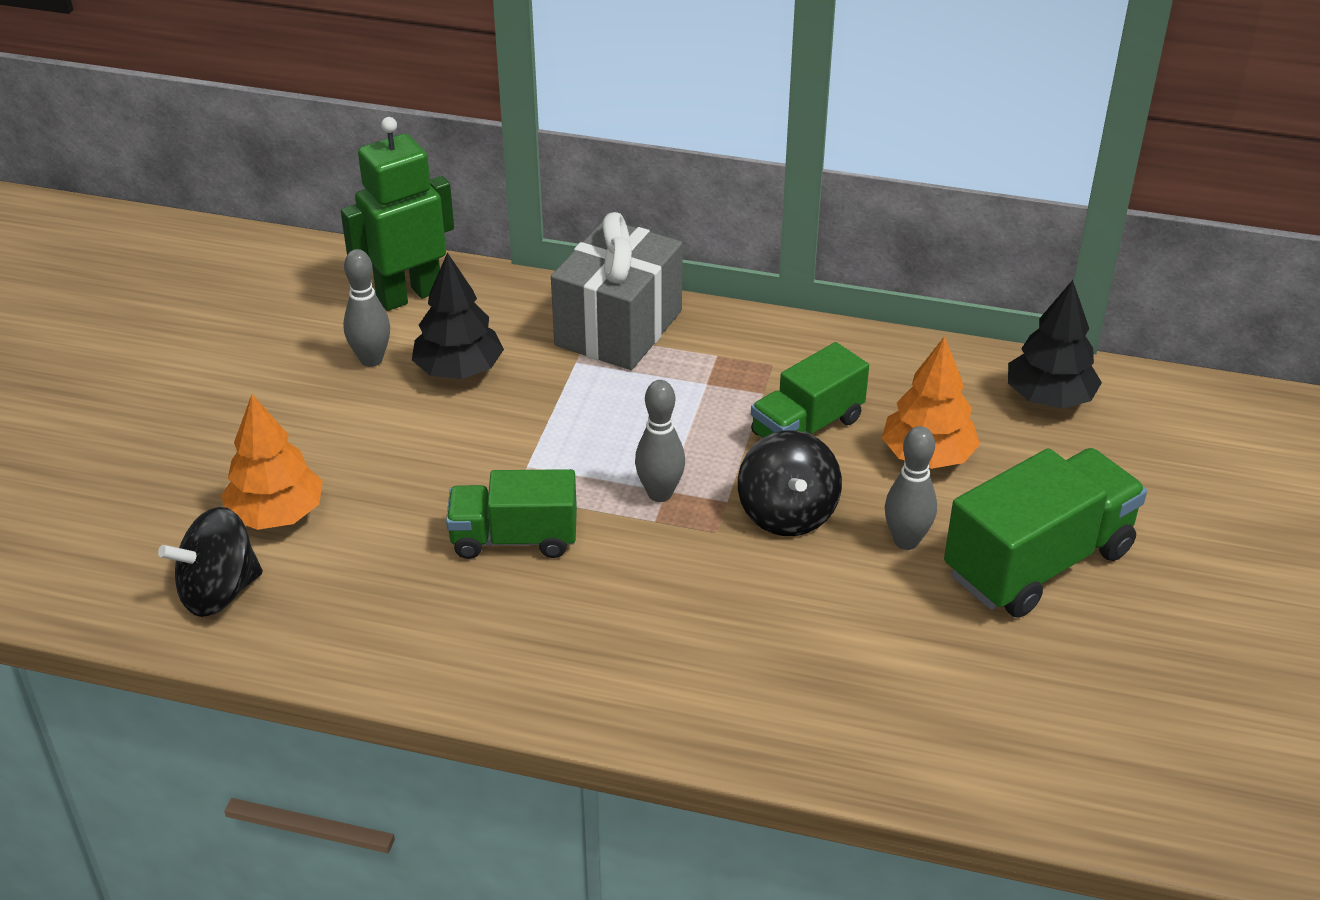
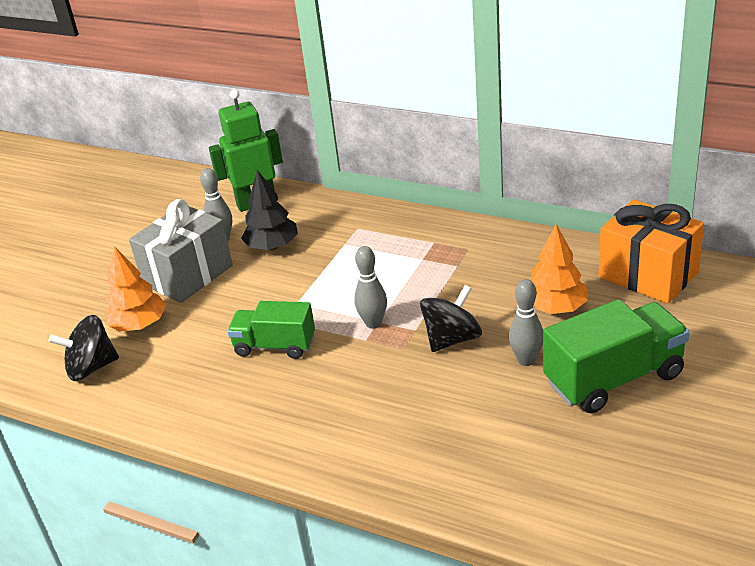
camera: 15 degrees right, 5 degrees down
(618, 328) = (376, 225): grey gift -> grey gift (188, 275)
(787, 513) = (452, 339): black spinning top -> black spinning top turned 135 degrees counterclockwise
(807, 427) = (479, 287): green truck -> none
(1049, 398) = (648, 275): black tree -> orange gift

